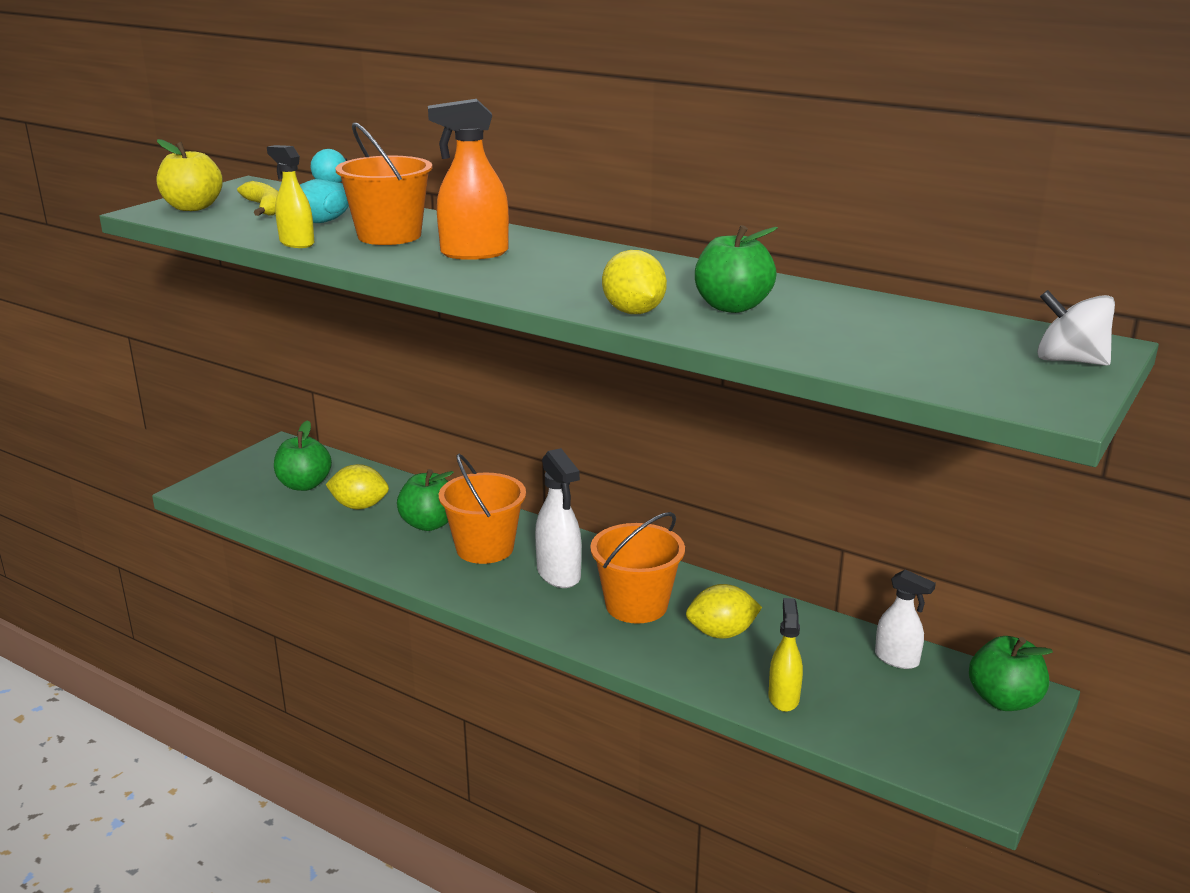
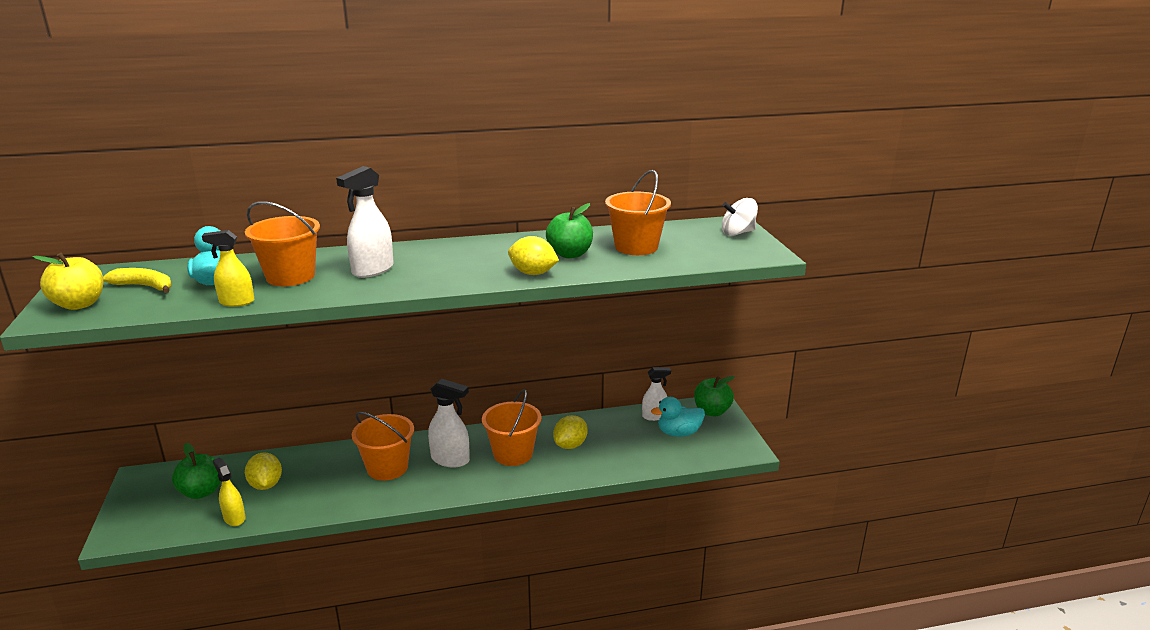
camera: 45 degrees left, 0 degrees up
(359, 506) = (266, 485): yellow lemon -> yellow lemon turned 75 degrees counterclockwise
(429, 524) = (331, 472): green apple -> none
(473, 253) = (372, 270): orange spray bottle -> white spray bottle
(783, 698) = (635, 459): yellow spray bottle -> yellow spray bottle (234, 518)
(847, 327) = (636, 247): none -> orange bucket
(901, 700) = (679, 433): none -> turquoise duck

